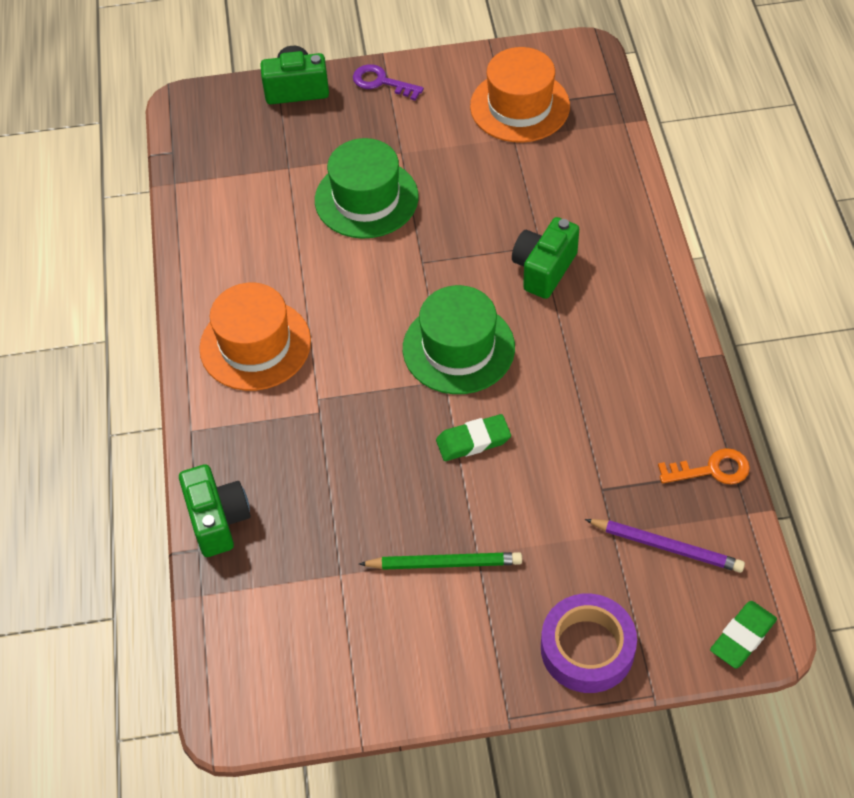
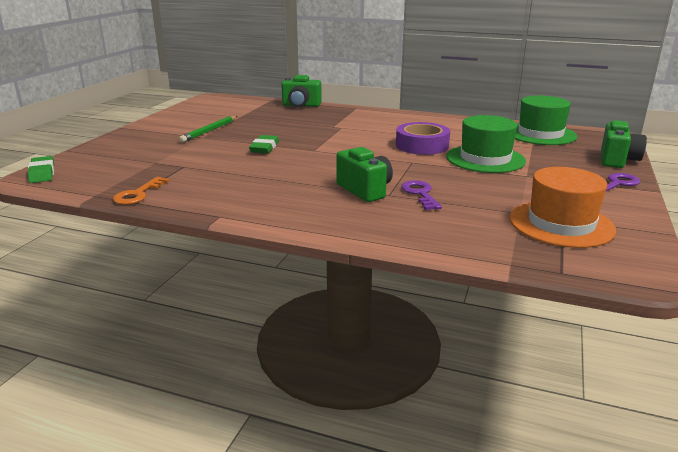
camera: 115 degrees right, 30 degrees down
(255, 345) = (393, 122): orange hat -> none
(458, 348) = (331, 157): green hat -> green hat (540, 134)
(520, 221) = (420, 194): none -> purple key
(587, 648) = (115, 144): purple tape -> purple tape (422, 145)
(666, 547) = (122, 171): purple pencil -> none

